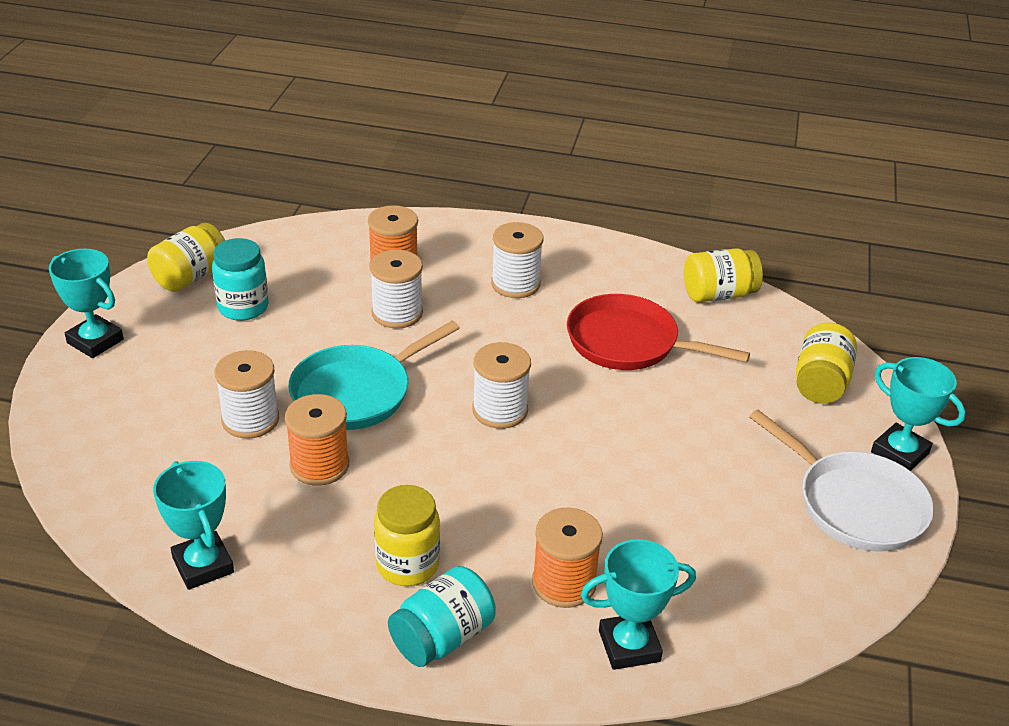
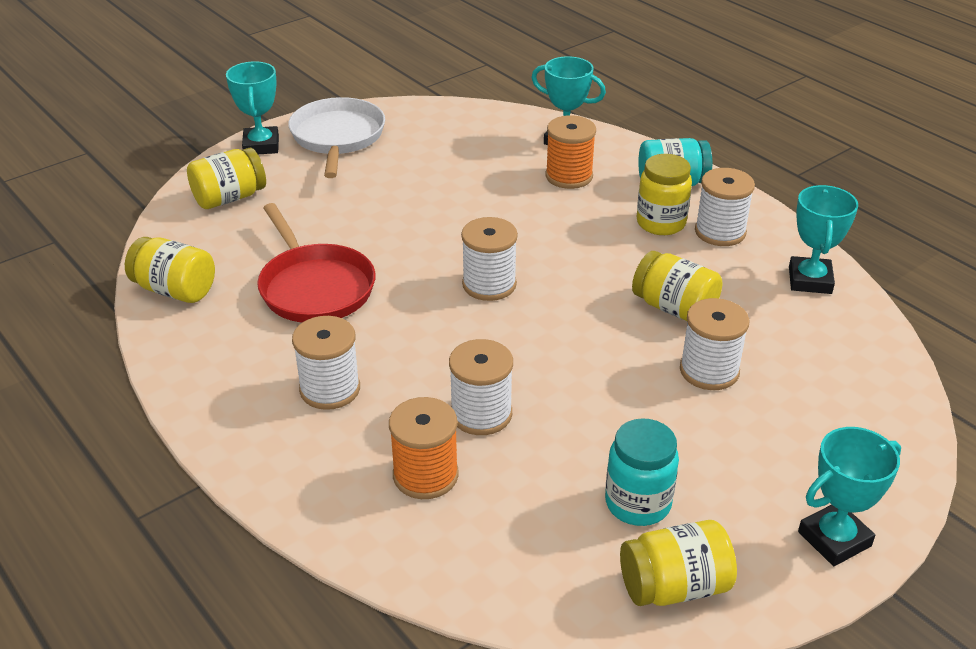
camera: 140 degrees left, 0 degrees up
(95, 341) = (834, 539): turquoise trophy -> turquoise trophy turned 75 degrees clockwise
(319, 465) = (674, 308): orange spool -> yellow jar
(335, 586) = (720, 232): none -> white spool
(357, 392) = (593, 352): turquoise pan -> none

